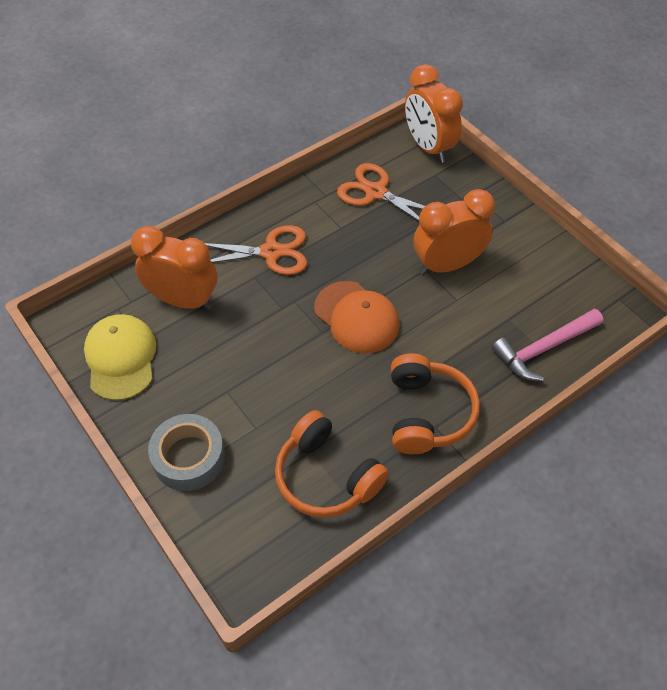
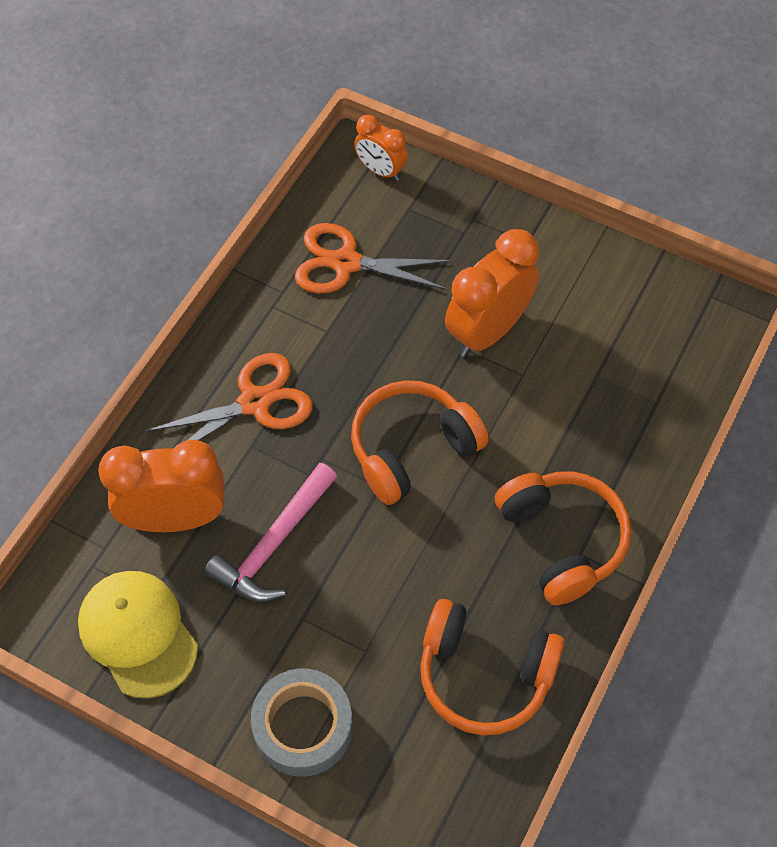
camera: 25 degrees left, 5 degrees up
(356, 317) = (412, 449): orange cap -> orange headphones
(428, 147) = (381, 170): orange clock -> orange clock, size x0.57
(543, 348) = (655, 398): pink hammer -> pink hammer (273, 544)

